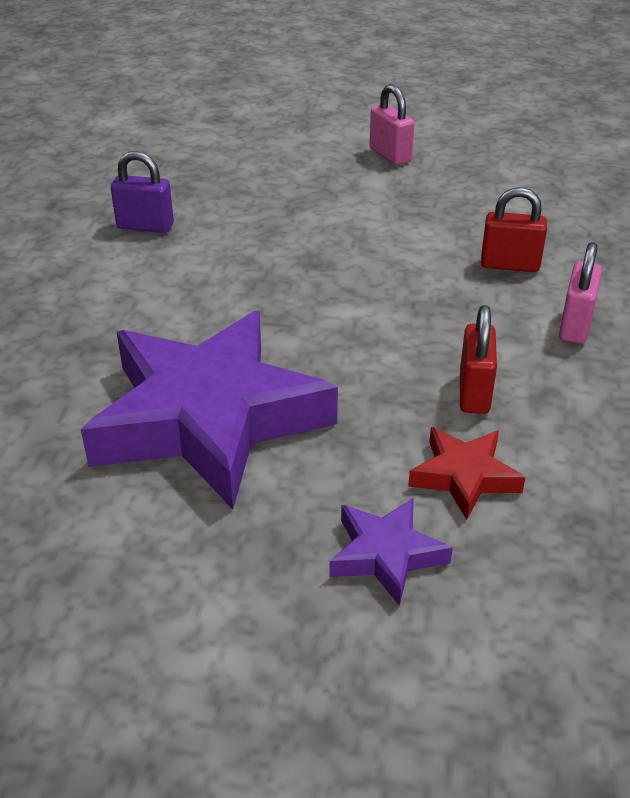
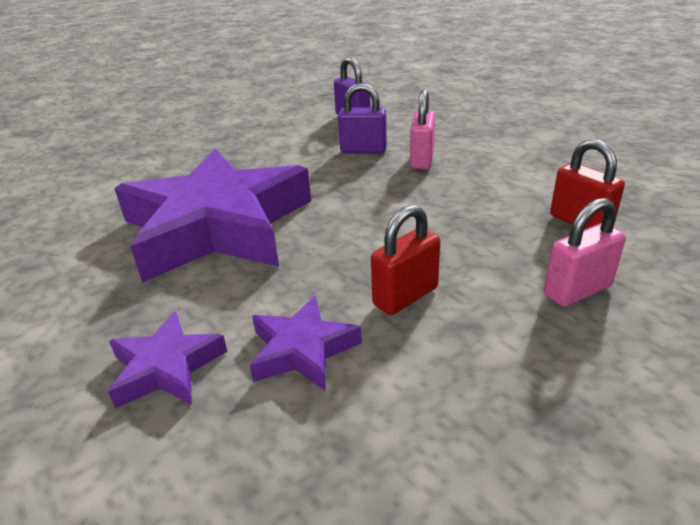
camera: 45 degrees right, 5 degrees down
(223, 265) = (363, 150): none -> purple padlock
(390, 155) = (583, 124): pink padlock -> pink padlock (422, 160)
(464, 476) = (302, 350): red star -> purple star

